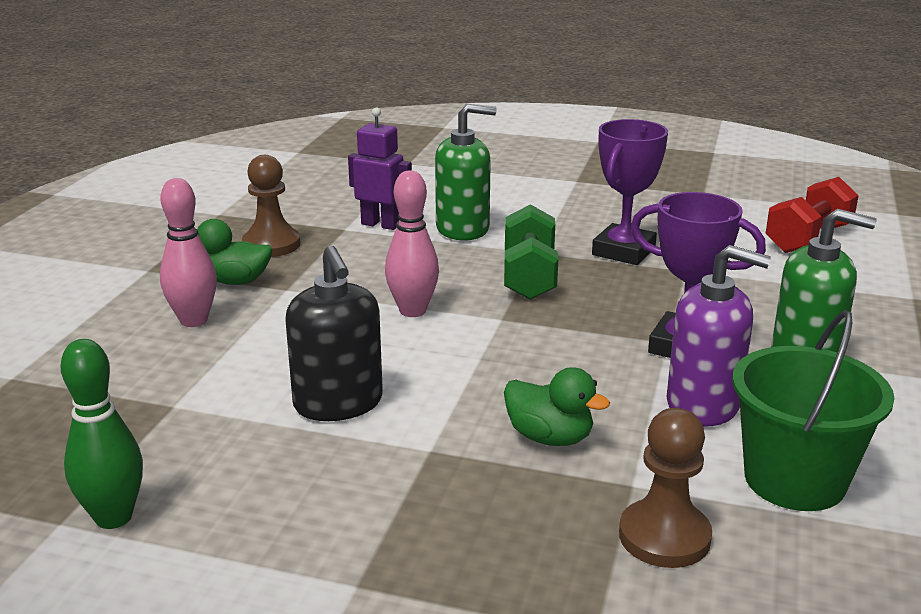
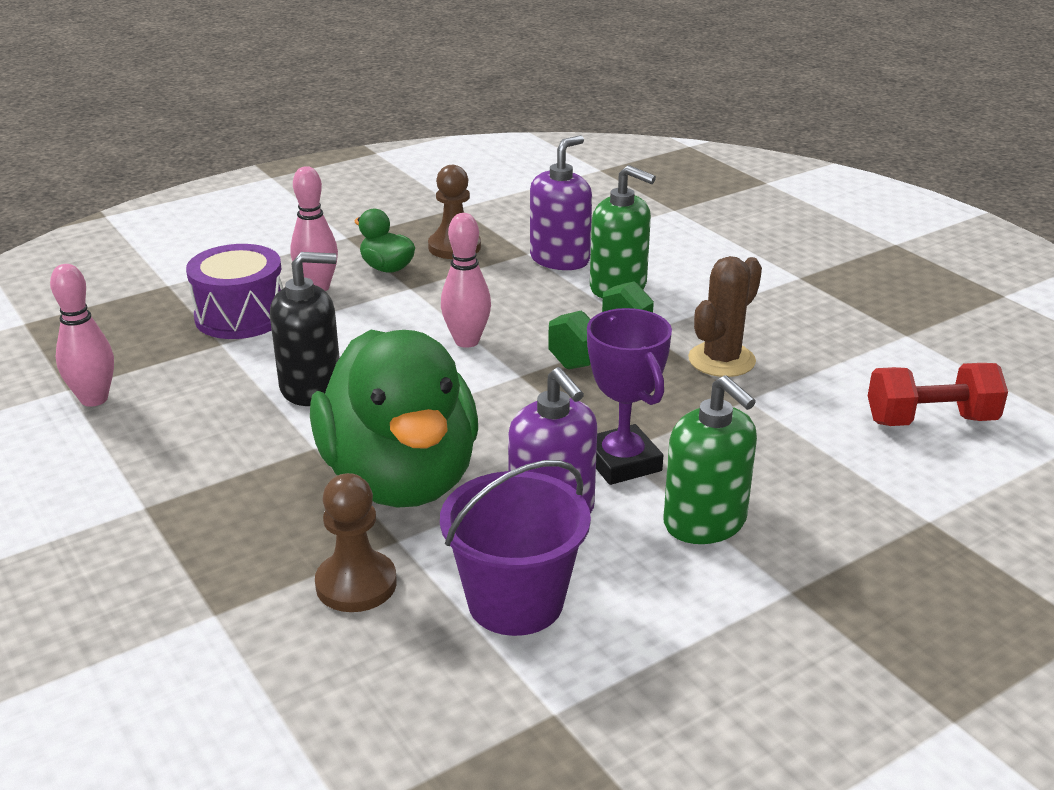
camera: 40 degrees right, 5 degrees up
(113, 517) = (94, 399): green bowling pin -> pink bowling pin
(153, 373) = (241, 316): none -> purple drum
(338, 403) = (311, 388): black soap dispenser -> black soap dispenser turned 120 degrees counterclockwise
(380, 224) = (560, 259): purple robot -> purple soap dispenser
(549, 437) = (401, 479): green duck -> green duck, size x2.47
(623, 251) = (721, 360): purple trophy -> brown cactus
(794, 480) = (515, 602): green bucket -> purple bucket

